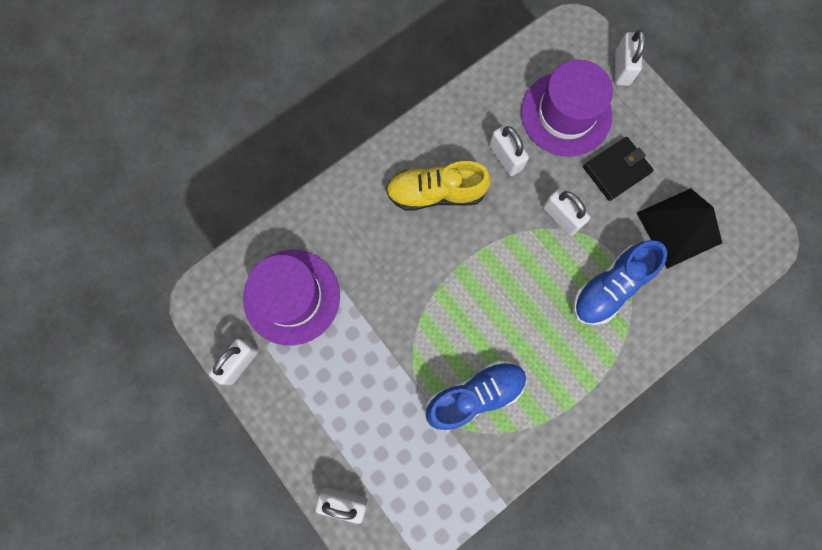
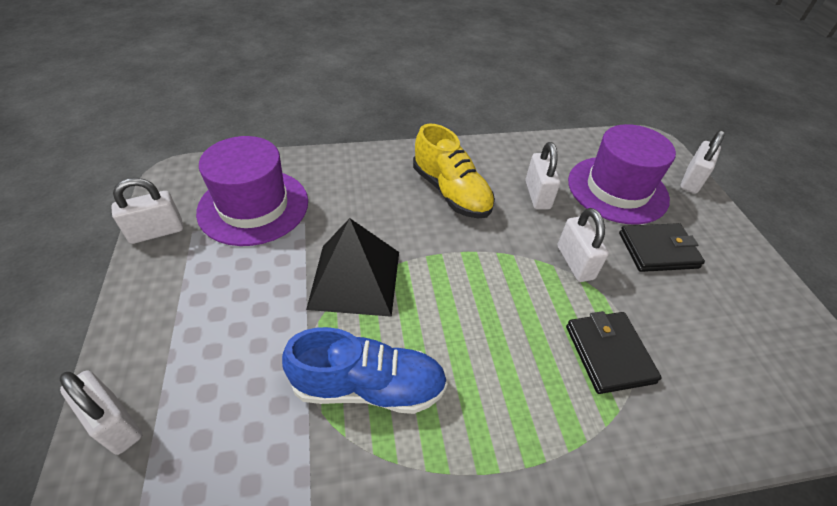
camera: 25 degrees right, 30 degrees down
(436, 193) = (451, 192): yellow shoe -> yellow shoe turned 150 degrees counterclockwise
(610, 287) = (609, 354): blue shoe -> black wallet
(679, 227) = (725, 333): black pyramid -> black pyramid (355, 279)

